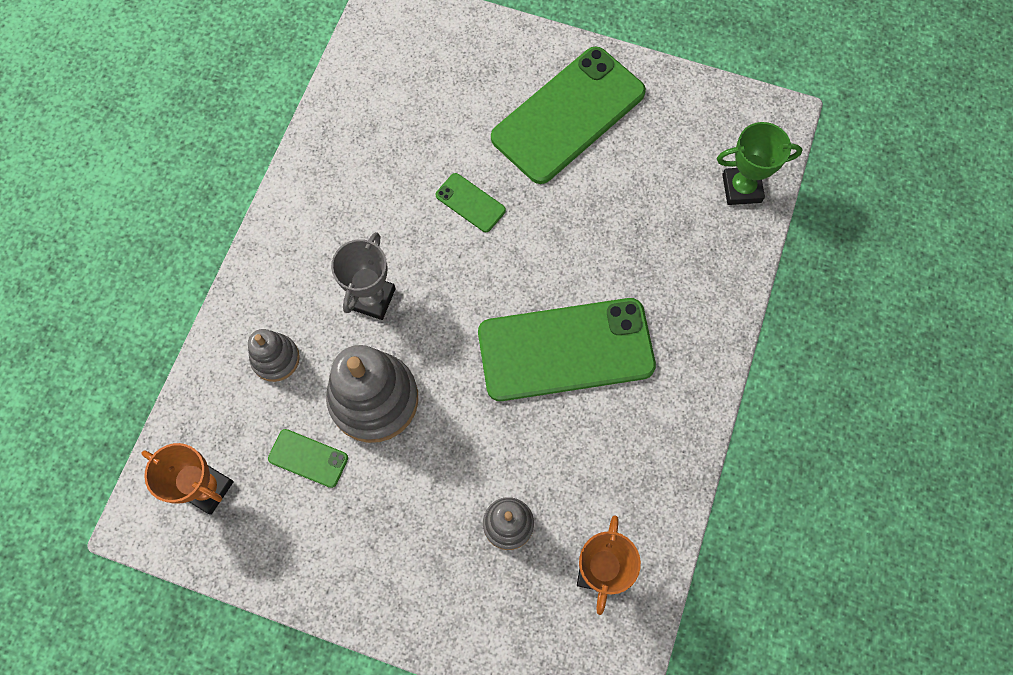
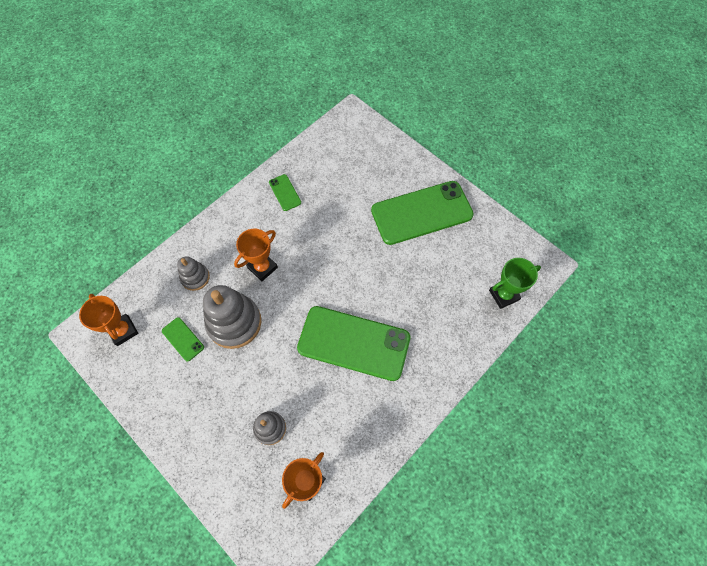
camera: 25 degrees right, 5 degrees down
(372, 298) = (262, 267): grey trophy -> orange trophy
(470, 202) = (342, 238): green phone -> green phone (285, 192)
(741, 188) = (503, 295): green trophy -> green trophy turned 45 degrees counterclockwise

